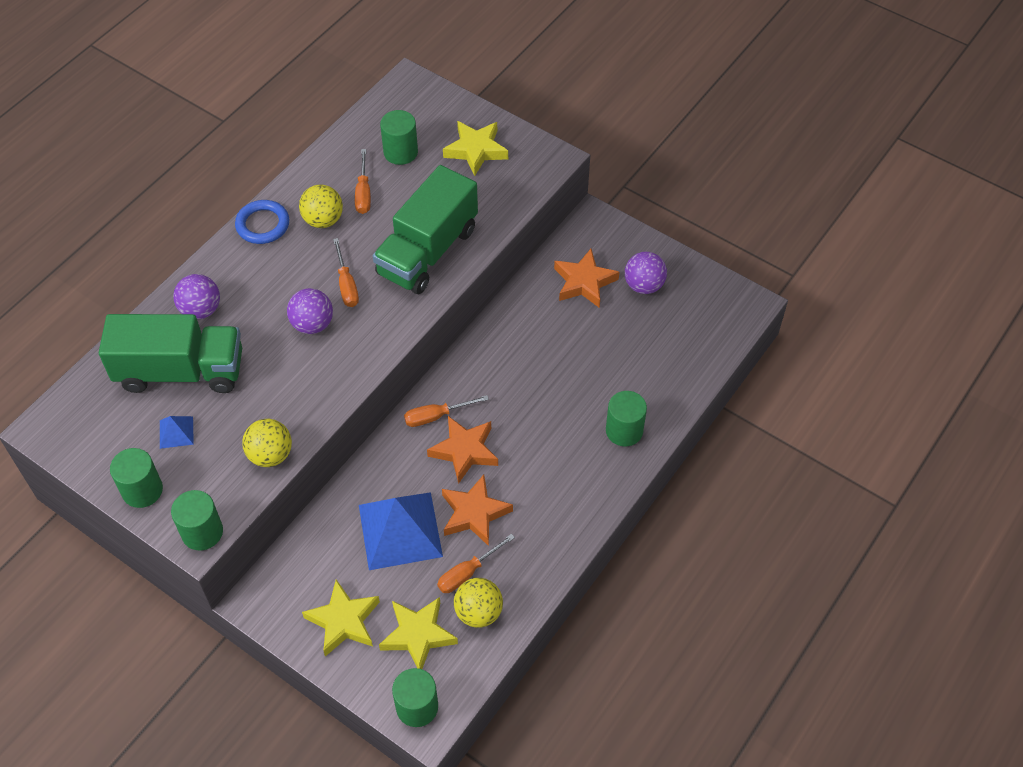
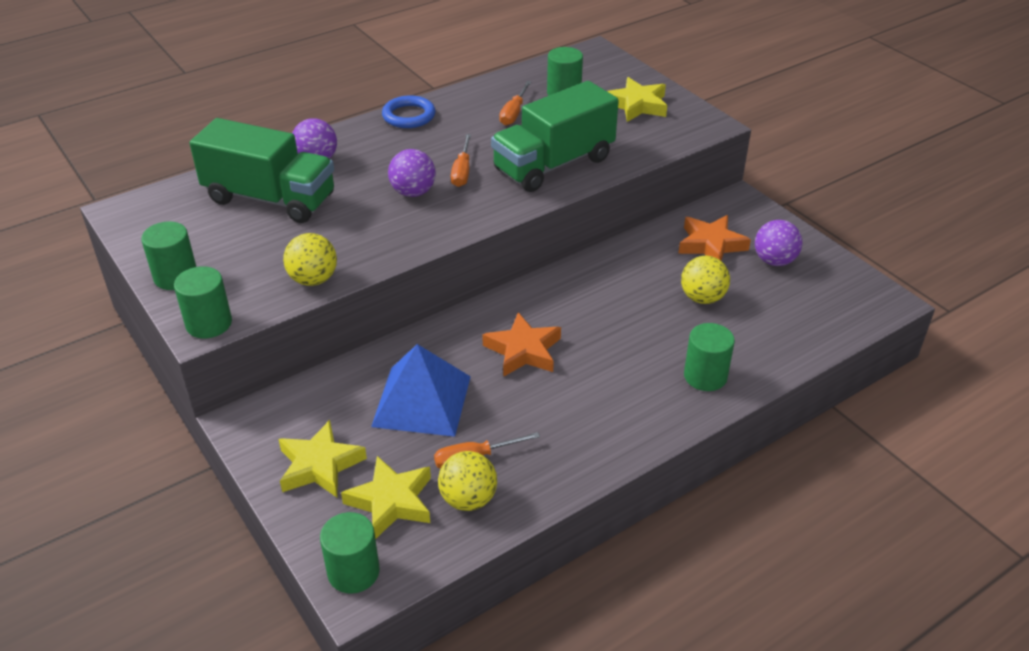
camera: 20 degrees right, 15 degrees down
(176, 432) = (236, 241): blue pyramid -> none
(323, 220) = (466, 123): yellow ball -> yellow ball (702, 298)
(436, 416) = (508, 315): orange screwdriver -> none
(474, 513) = (507, 407): orange star -> none

